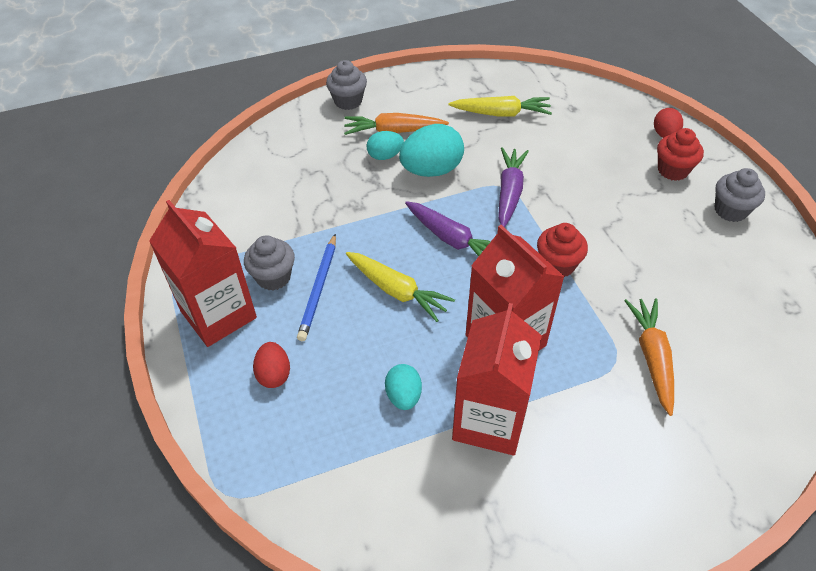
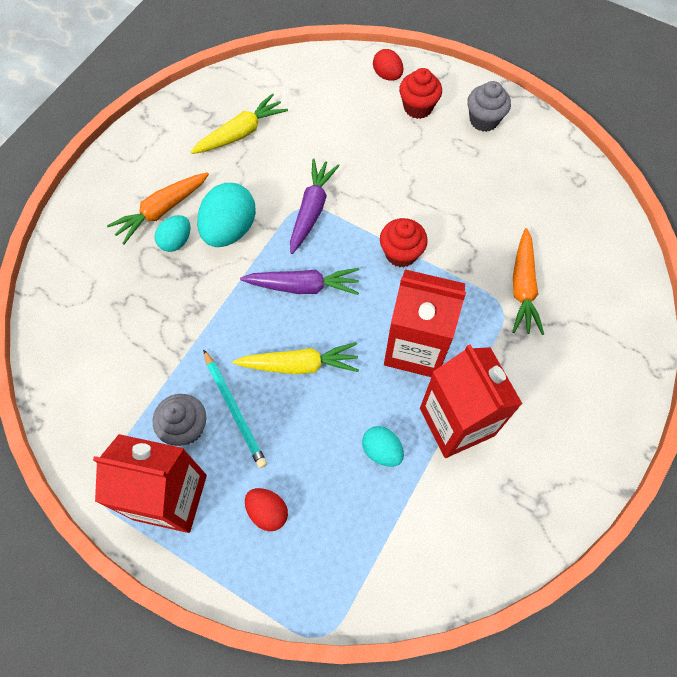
camera: 40 degrees left, 15 degrees up
(319, 289) = (235, 410): blue pencil -> turquoise pencil
(348, 101) = (89, 204): grey cupcake -> none
(509, 192) = (311, 210): purple carrot -> purple carrot turned 45 degrees clockwise
(652, 357) = (523, 287): orange carrot -> orange carrot turned 135 degrees counterclockwise

